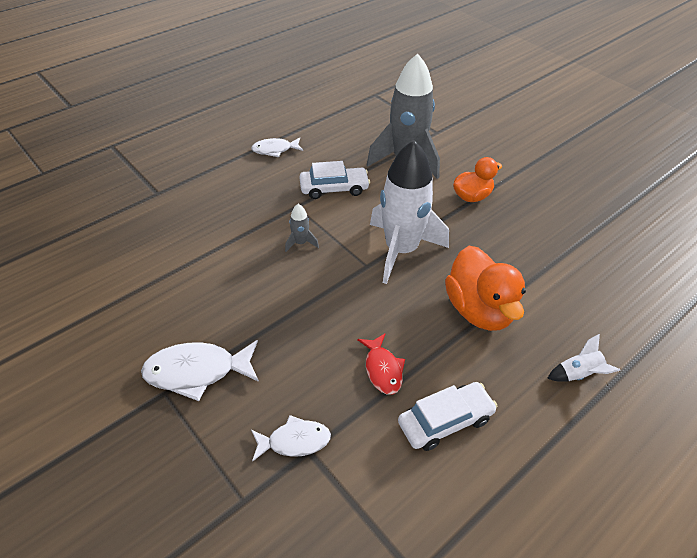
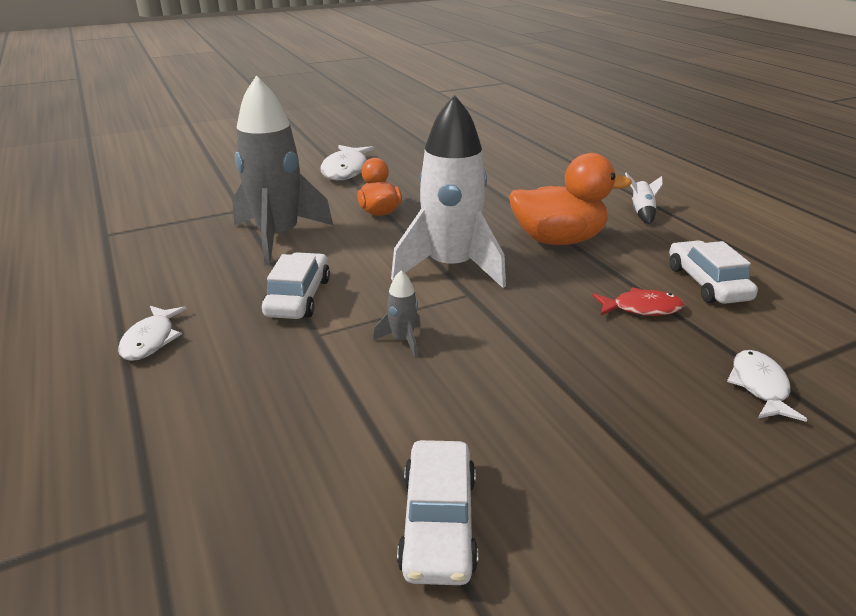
camera: 75 degrees left, 15 degrees down
(156, 283) = (438, 522): none -> white car
(197, 371) = (656, 473): white fish -> white fish (346, 170)

